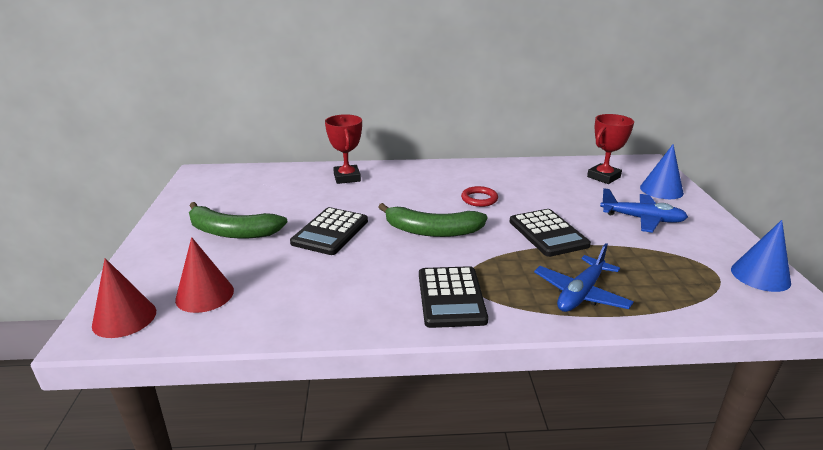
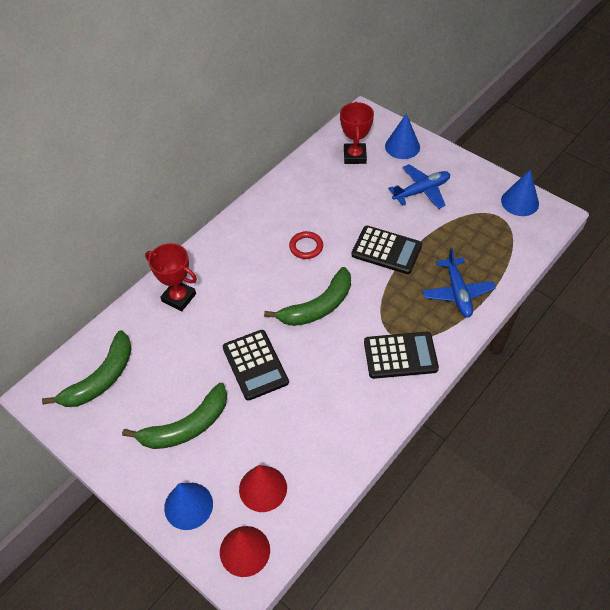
camera: 45 degrees left, 25 degrees up
(152, 268) = (188, 505): none -> blue cone
(237, 184) = (101, 378): none -> green banana
(451, 297) = (400, 355): black calculator -> black calculator turned 45 degrees counterclockwise

